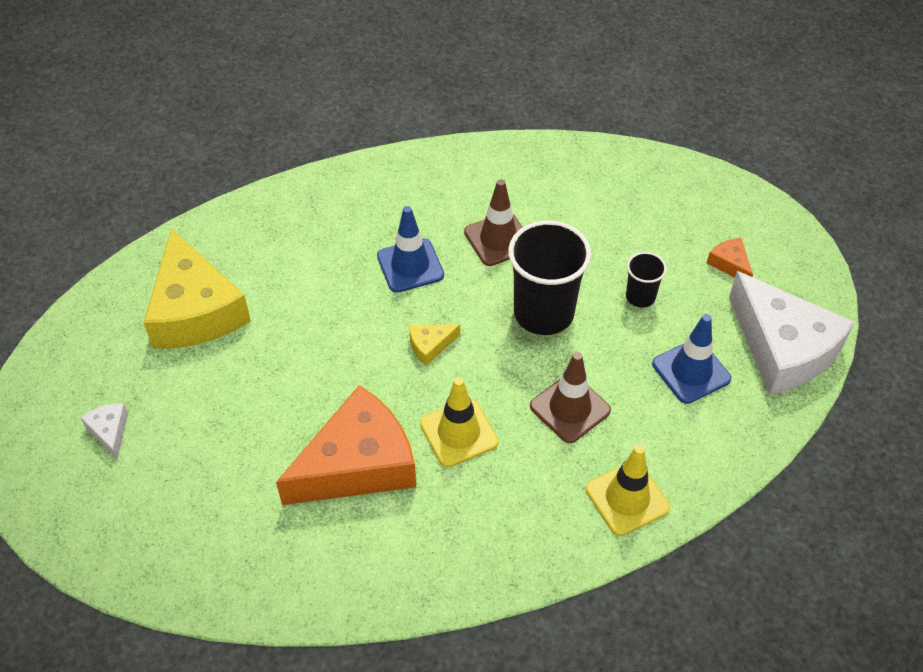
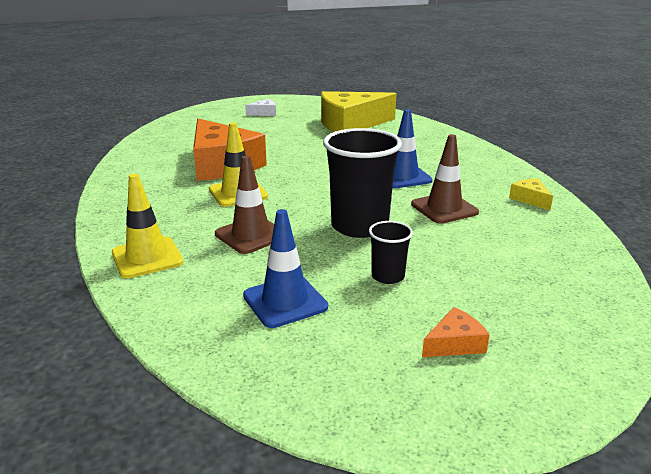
camera: 90 degrees right, 25 degrees down
(430, 346) = (322, 184): yellow cheese -> yellow cheese (530, 199)
(783, 348) = (315, 376): white cheese -> none

